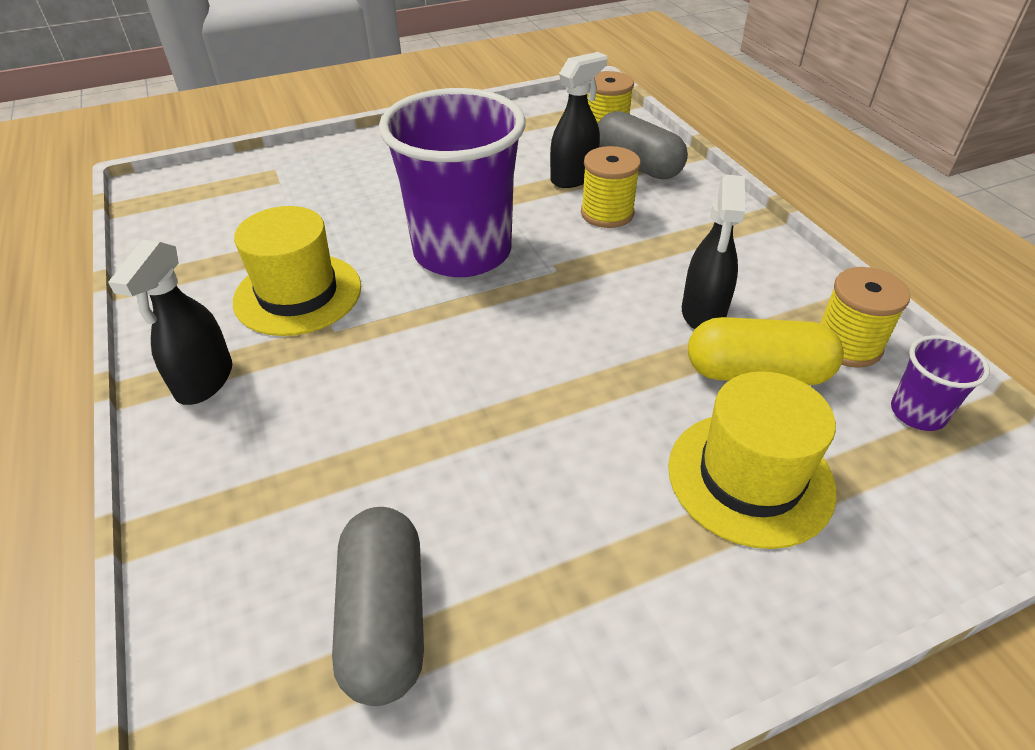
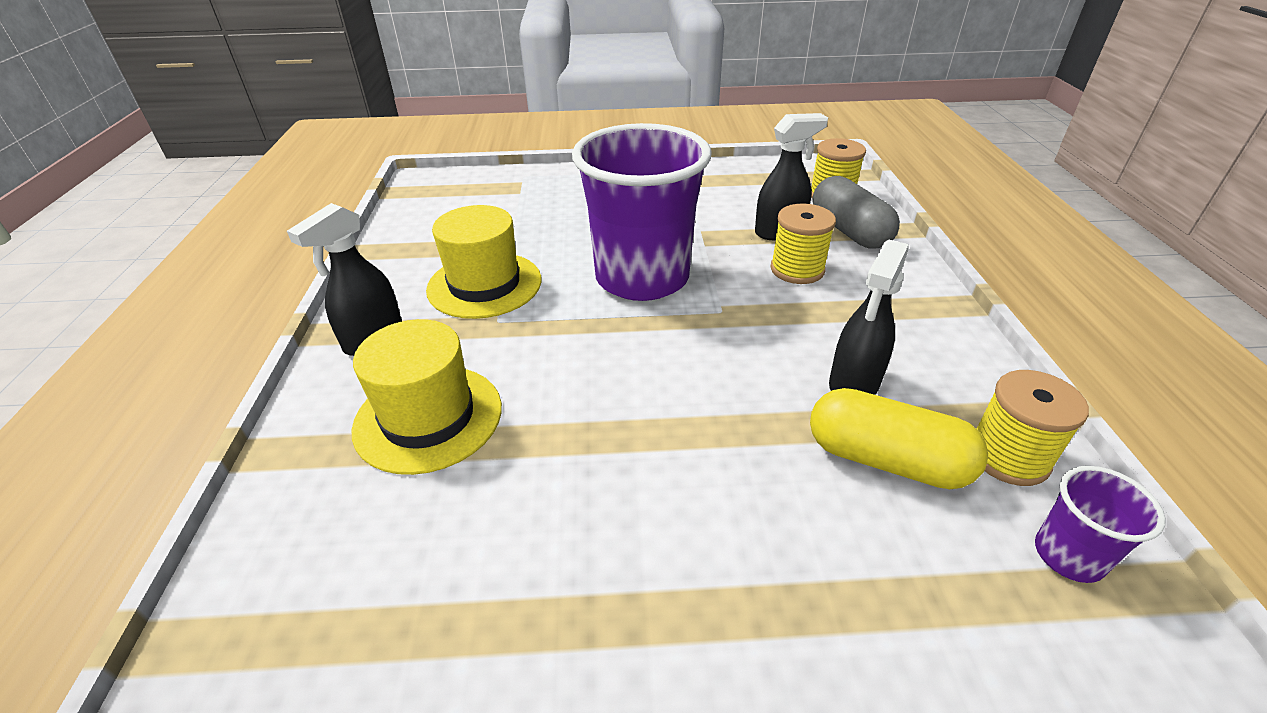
camera: 20 degrees right, 5 degrees down
(384, 618) = (398, 592): grey capsule -> none
(750, 477) = (828, 569): yellow hat -> yellow hat (428, 417)

